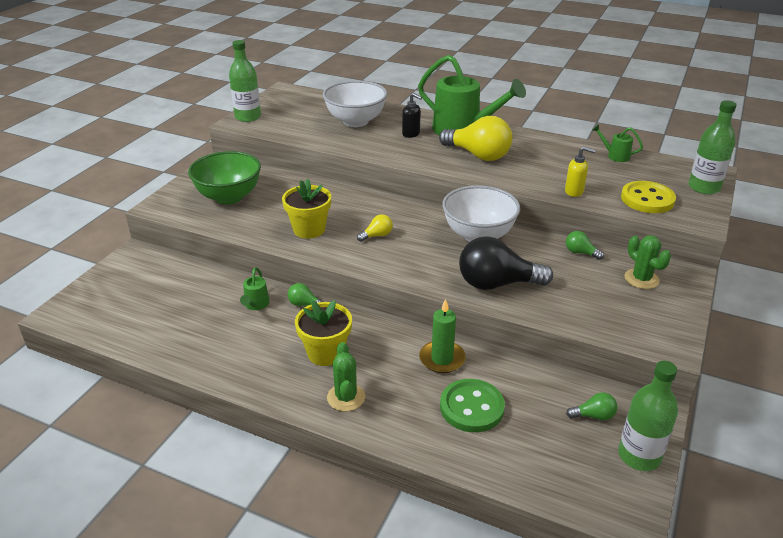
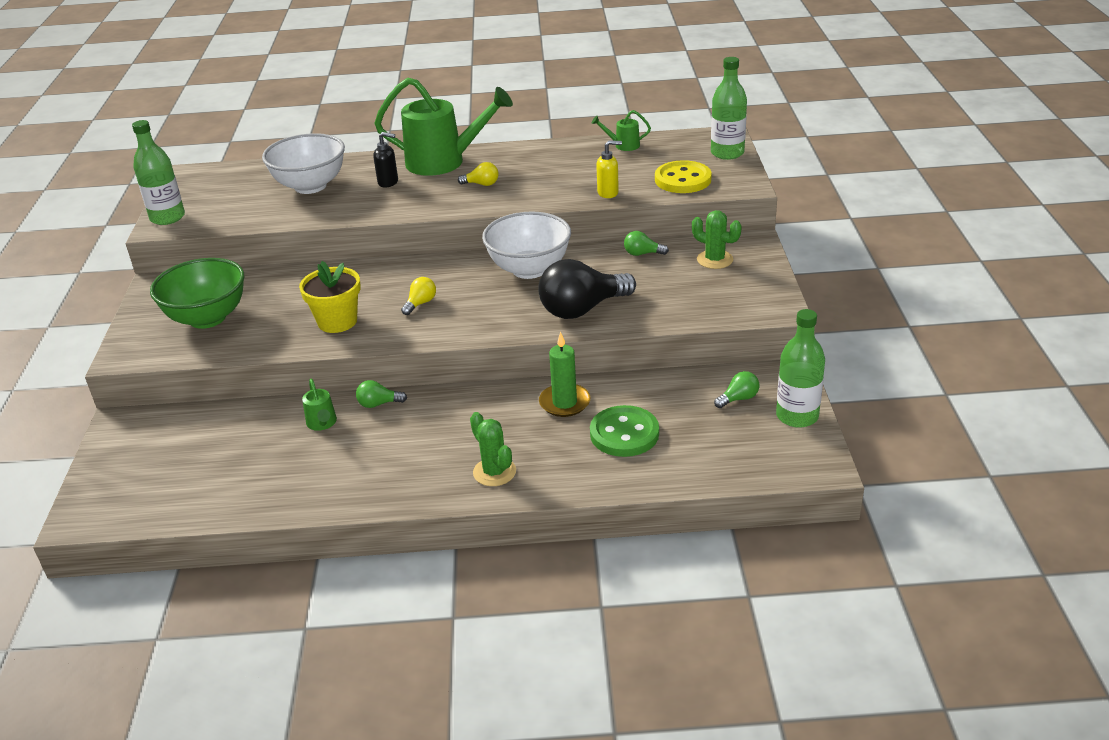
camera: 25 degrees left, 0 degrees up
(325, 353) = (440, 441): yellow flower pot -> none
(478, 155) = (482, 184): yellow light bulb -> yellow light bulb, size x0.45

